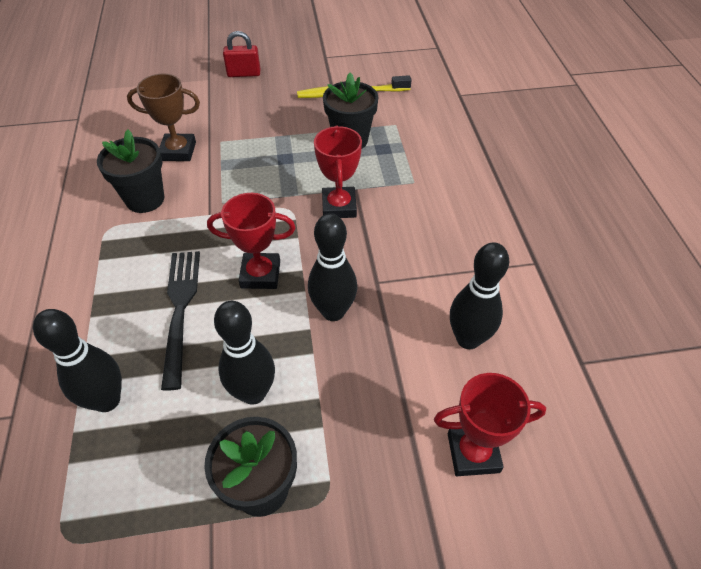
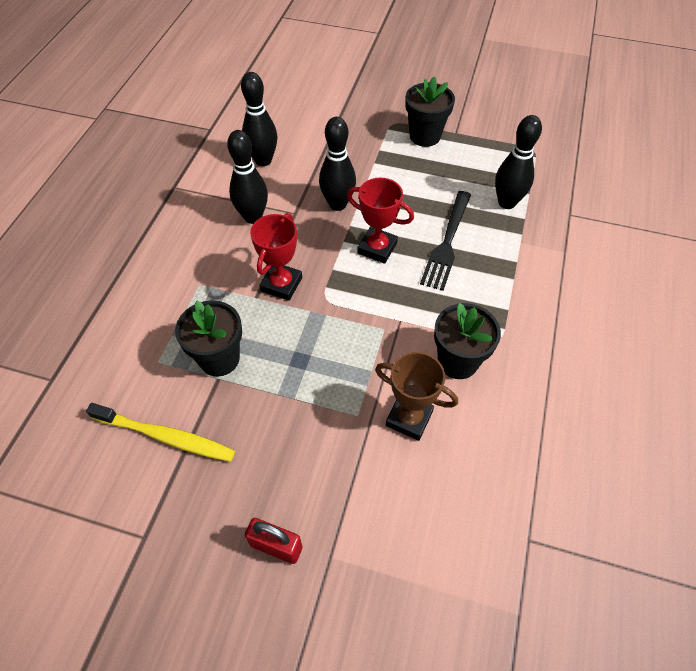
camera: 155 degrees left, 5 degrees up
(253, 393) = (413, 177): black bowling pin -> black bowling pin (253, 217)
(473, 452) = (306, 115): red trophy -> none

